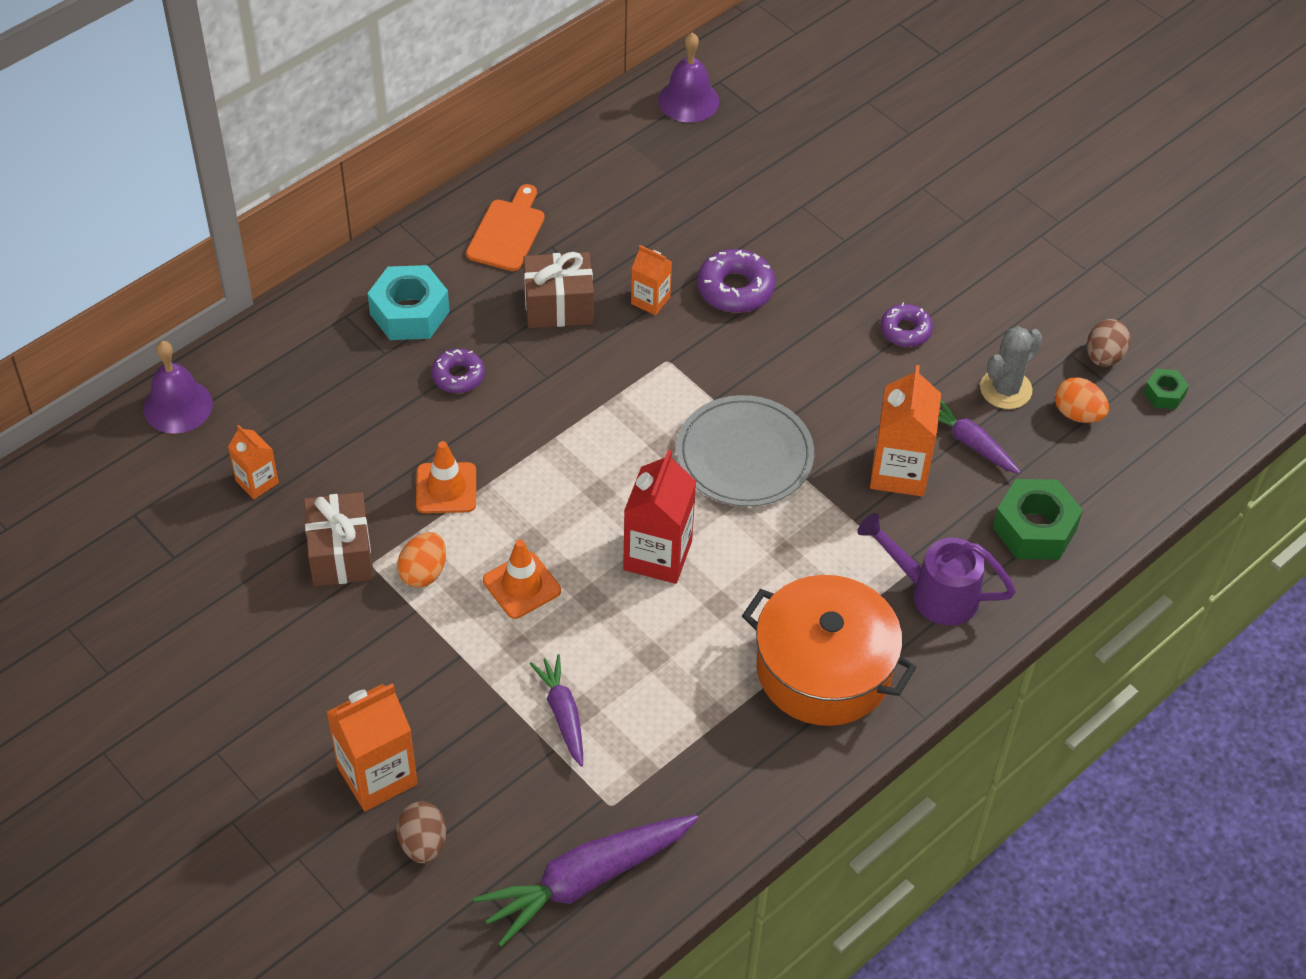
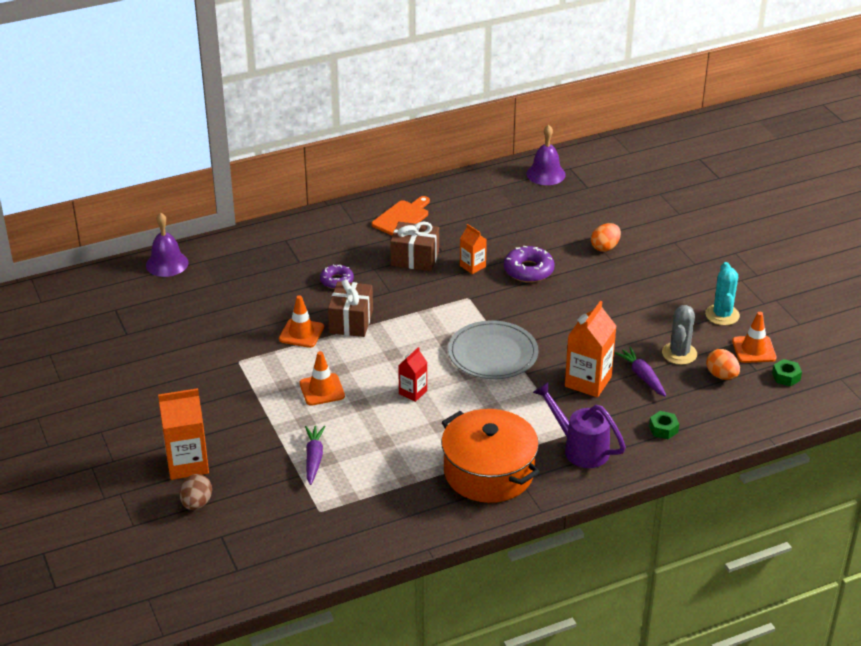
camera: 20 degrees right, 15 degrees down
(257, 482) = (193, 308): orange carton -> none
(340, 554) = (222, 352): brown gift -> brown gift (351, 321)
(409, 313) = (324, 245): turquoise nut -> none
(423, 572) = (266, 371): orange egg -> orange egg (605, 247)
(586, 880) = (285, 545): purple carrot -> none
(657, 555) = (413, 392): red carton -> red carton, size x0.57
(905, 330) = (627, 311): purple donut -> none
(1005, 389) = (679, 353): grey cactus -> grey cactus turned 45 degrees counterclockwise
(1034, 529) = (663, 429): green nut -> green nut, size x0.52
(1038, 305) = (722, 315): none -> turquoise cactus
(1104, 357) = (754, 349): brown egg -> orange traffic cone

